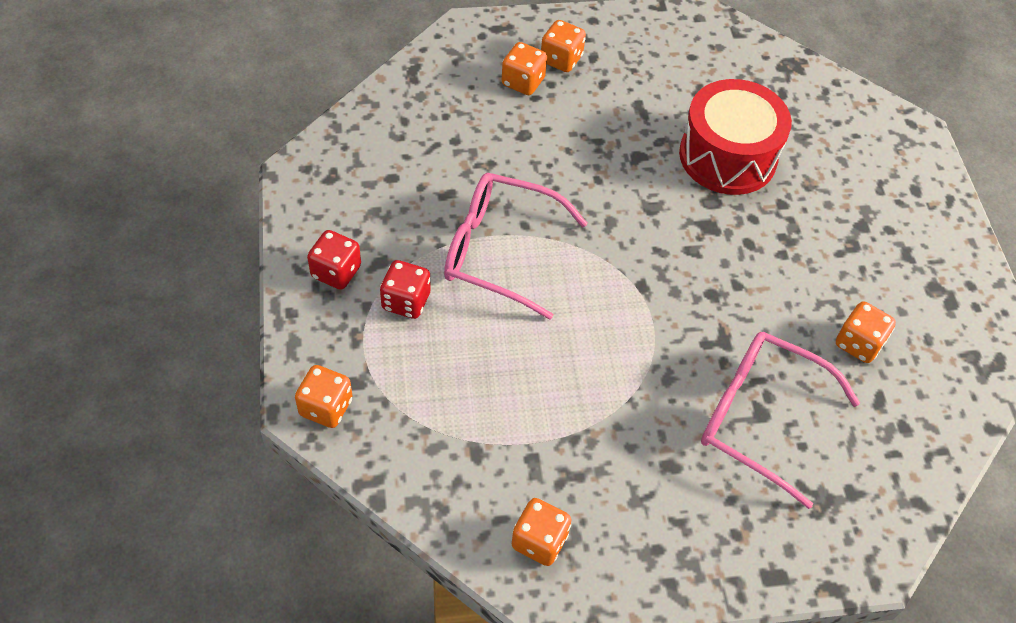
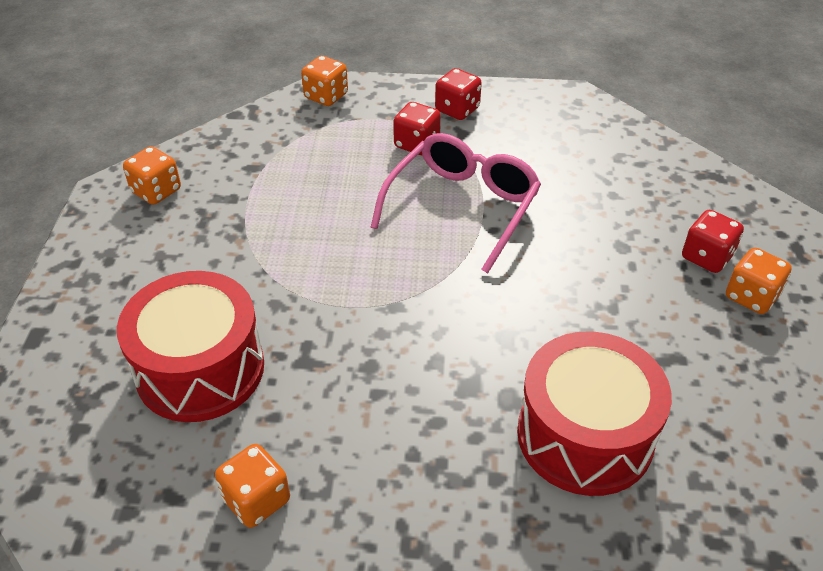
camera: 105 degrees right, 10 degrees down
(523, 82) = (706, 257): orange dice -> red dice
(759, 418) = (200, 369): pink glasses -> red drum

